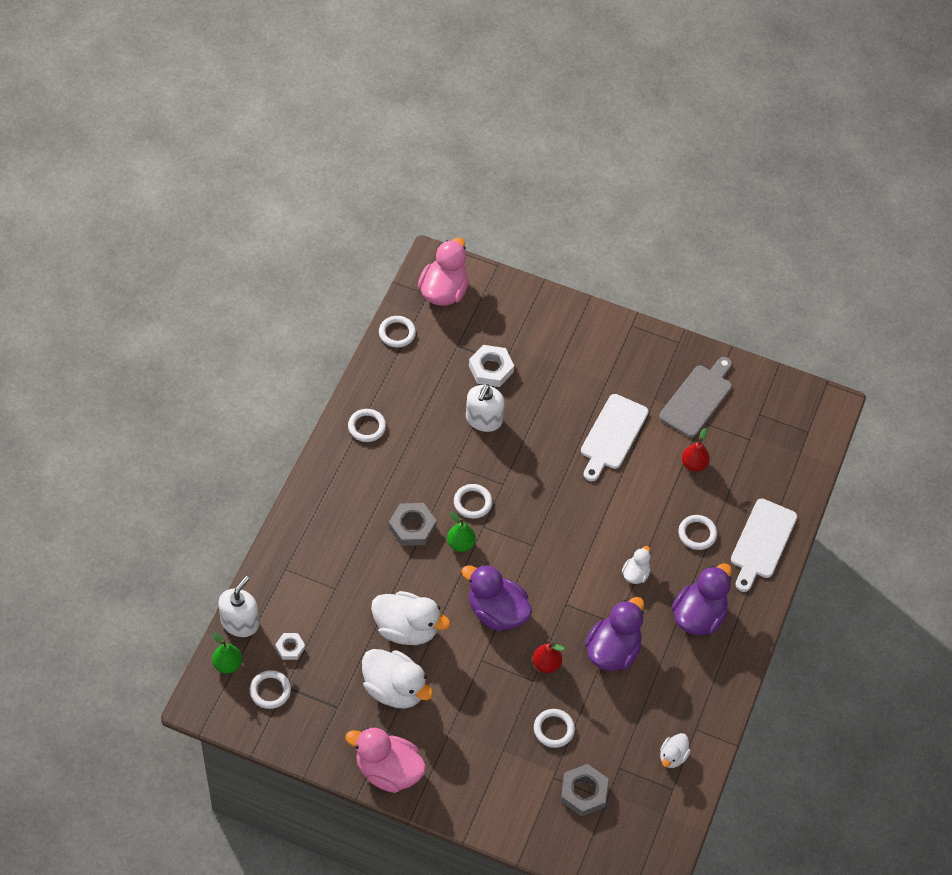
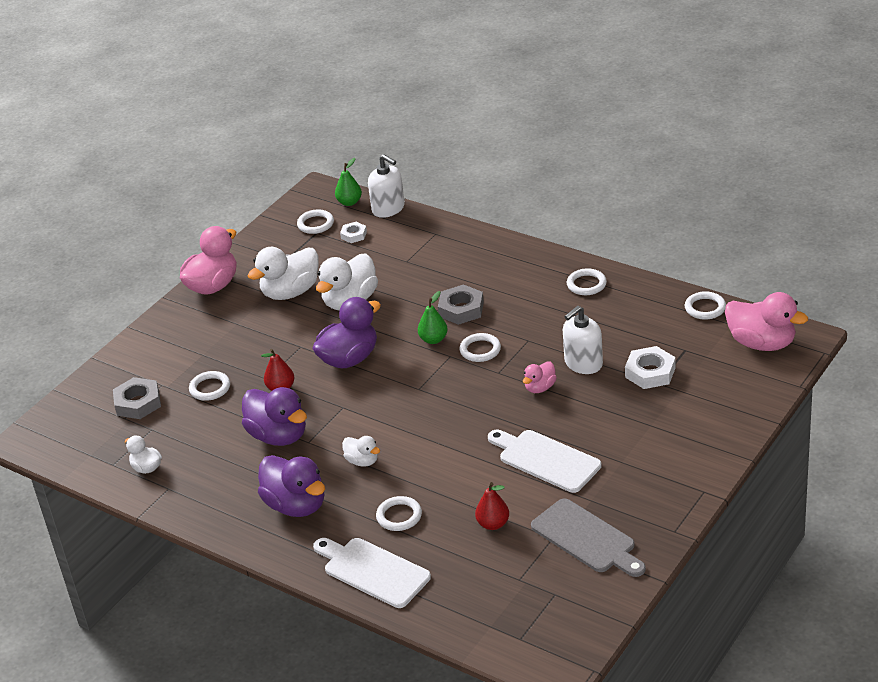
camera: 110 degrees right, 20 degrees down
(483, 419) = (583, 363): white soap dispenser -> white soap dispenser turned 75 degrees counterclockwise
(521, 449) = (540, 388): none -> pink duck

